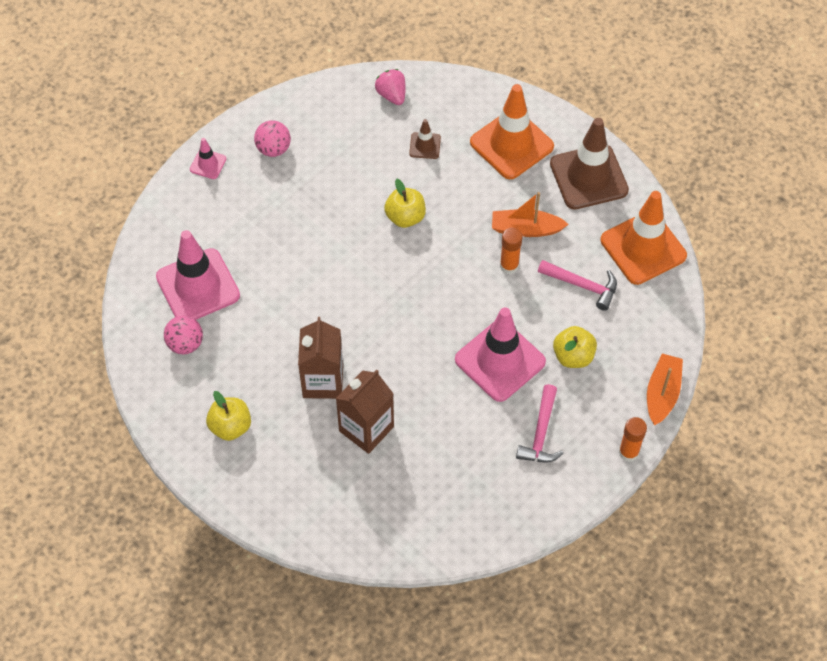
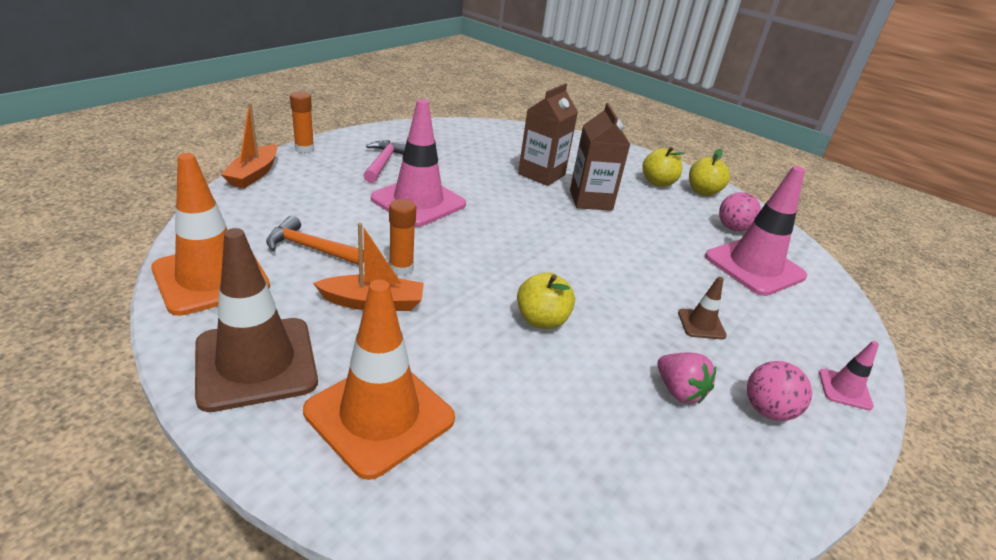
camera: 170 degrees right, 25 degrees down
(392, 95) = (612, 510): pink strawberry -> pink strawberry (679, 391)
(425, 146) = (531, 414): brown traffic cone -> brown traffic cone (701, 324)
(573, 356) = (339, 200): yellow apple -> yellow apple (703, 191)
(582, 286) = (311, 248): pink hammer -> orange hammer

